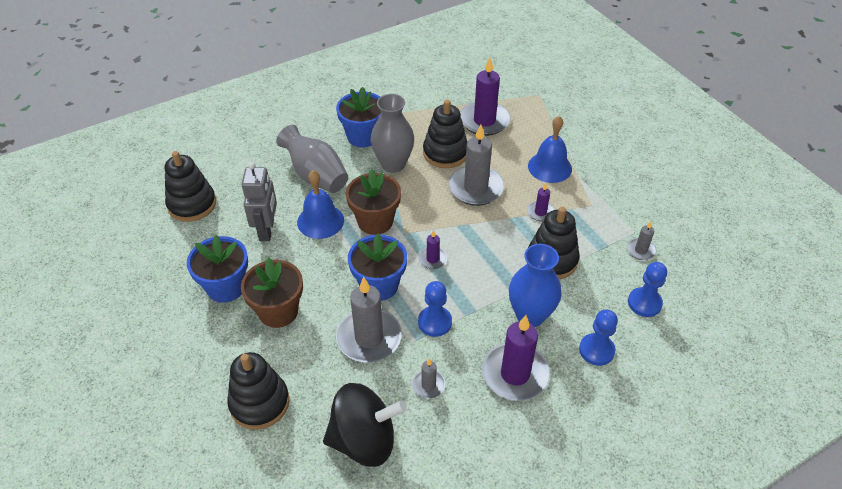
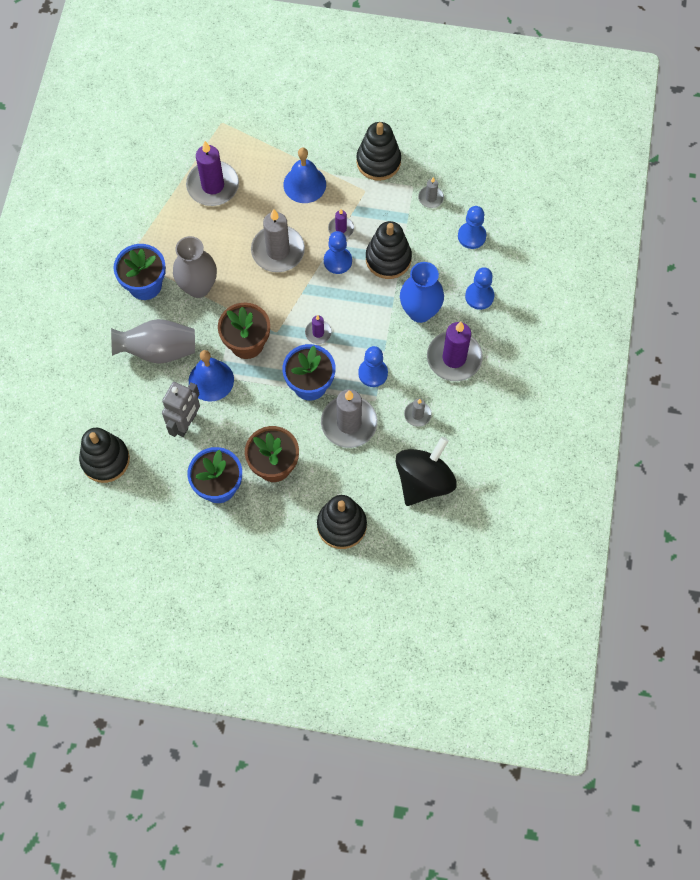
camera: 50 degrees left, 20 degrees up
(267, 230) = (186, 423): grey robot -> grey robot turned 75 degrees clockwise
(445, 153) = (221, 241): black stacking toy -> black stacking toy (378, 161)
(510, 229) = (337, 261): none -> blue pawn

